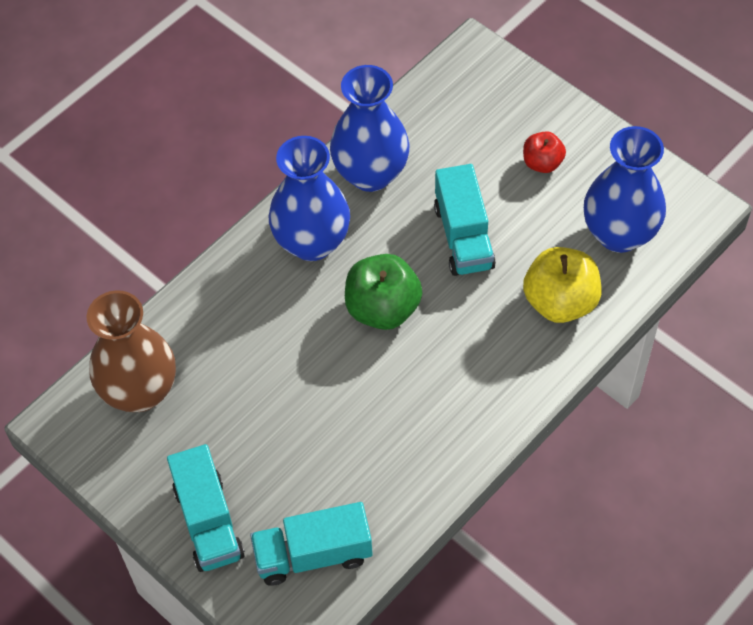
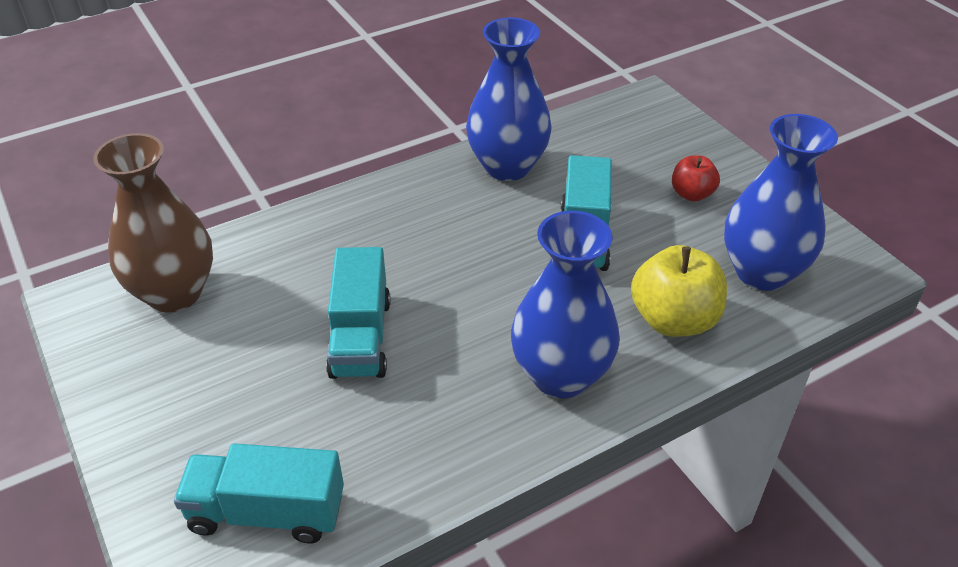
camera: 15 degrees right, 15 degrees down
(208, 521) = (167, 440): turquoise truck -> turquoise truck (361, 337)
(312, 242) = (421, 207): blue vase -> blue vase (561, 375)
(383, 308) = (469, 280): green apple -> none

